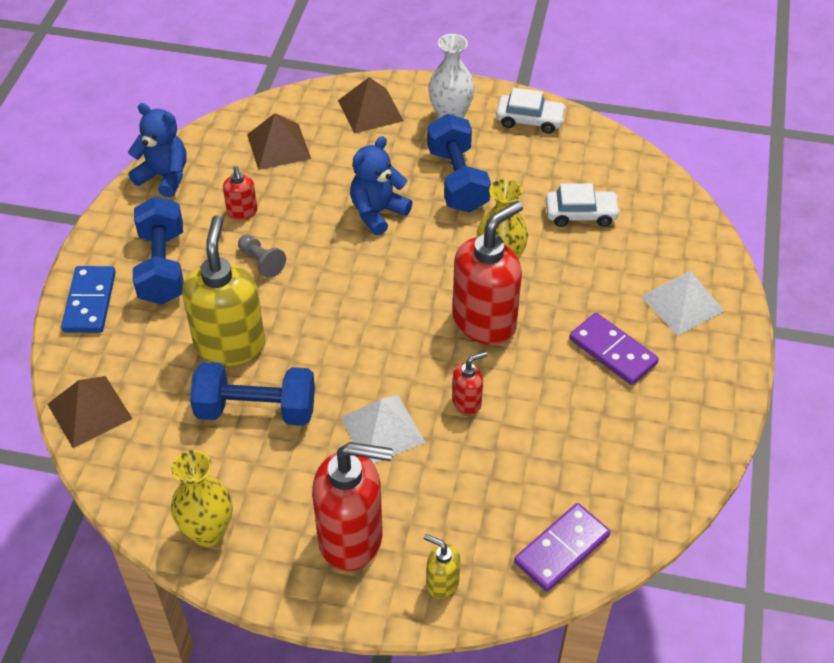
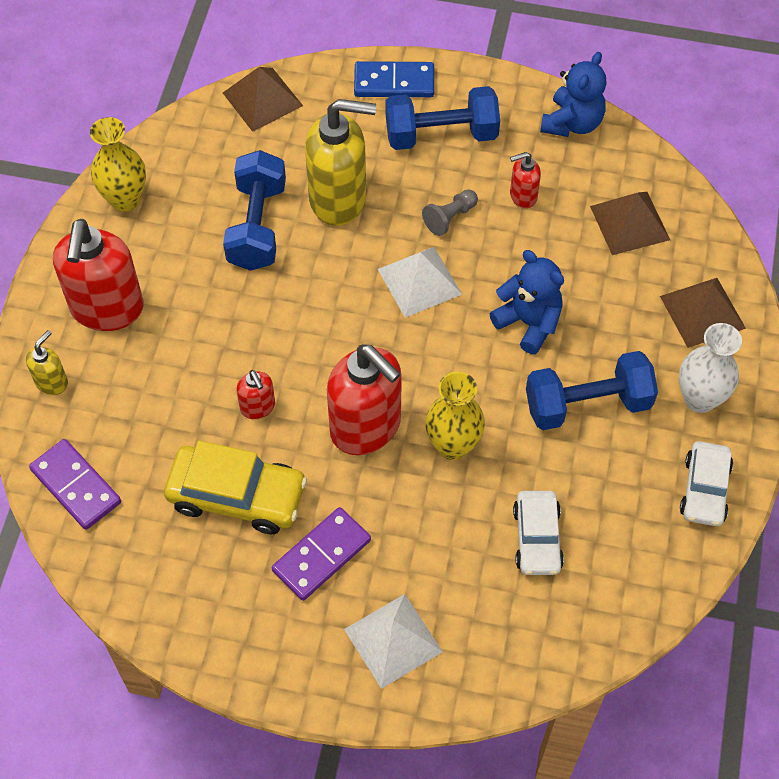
camera: 90 degrees right, 10 degrees up
(382, 430) = (227, 332): white pyramid -> white pyramid (419, 281)
(561, 414) = (237, 496): none -> yellow car

